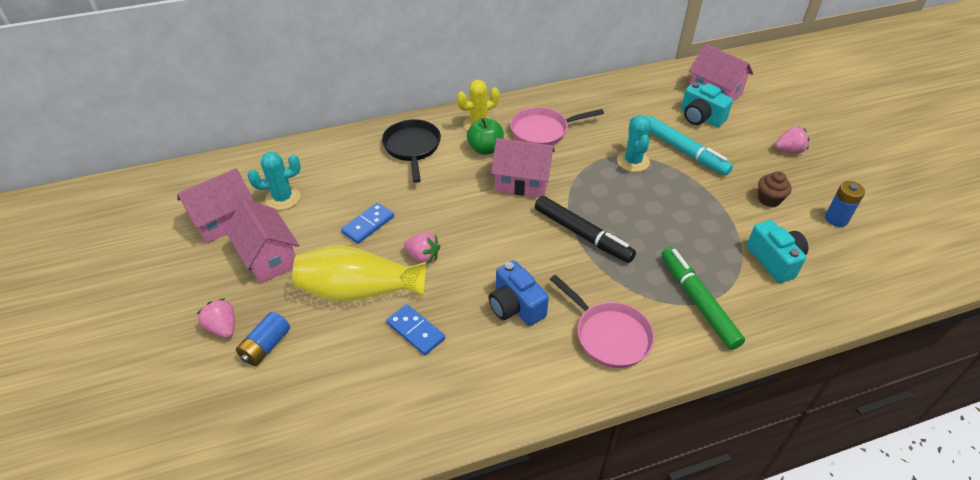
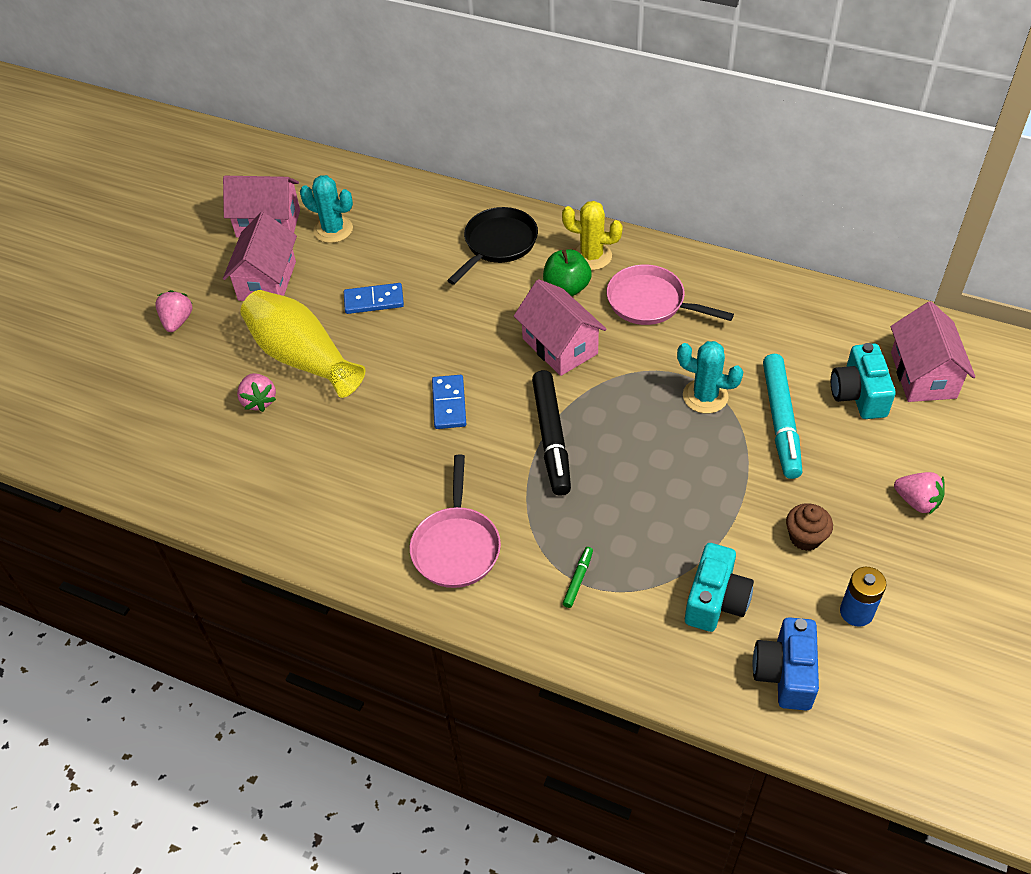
camera: 45 degrees right, 5 degrees up
(266, 346) = (190, 358): blue battery -> none
(416, 331) = (306, 424): blue domino -> blue domino (449, 404)
(423, 257) = (385, 362): pink strawberry -> pink strawberry (259, 401)
(516, 306) = (409, 462): blue camera -> blue camera (785, 673)
(633, 161) = (705, 396): turquoise cactus -> turquoise cactus turned 75 degrees clockwise
(698, 302) = (578, 579): green marker -> green marker, size x0.43

